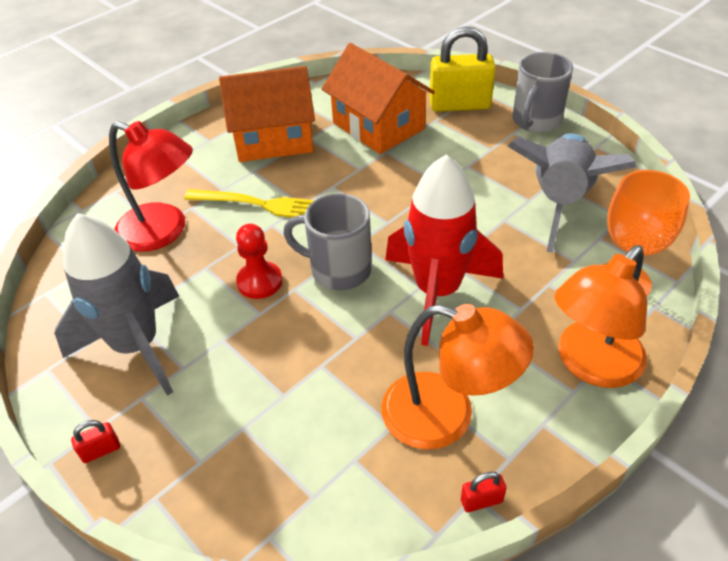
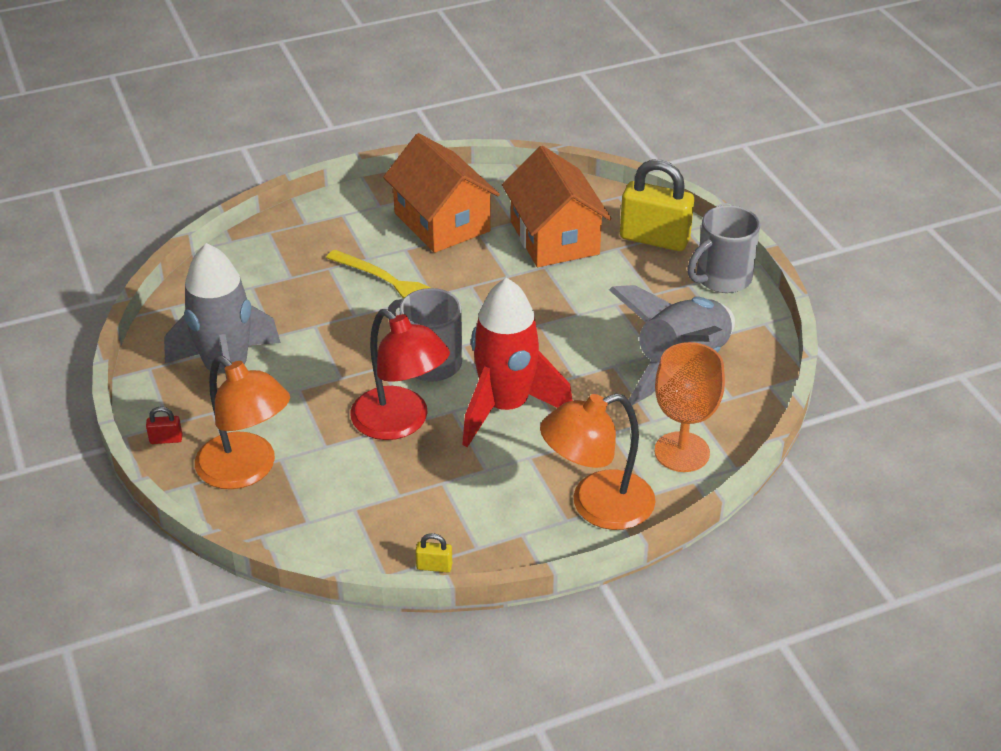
camera: 20 degrees right, 5 degrees down
(163, 232) = (294, 283): red lamp -> red lamp (400, 423)
(259, 281) = (355, 351): red pawn -> none
(273, 139) = (442, 222): orange house -> orange house turned 45 degrees clockwise
(446, 416) = (446, 503): orange lamp -> orange lamp (246, 470)
(481, 501) = (434, 566): red padlock -> yellow padlock

